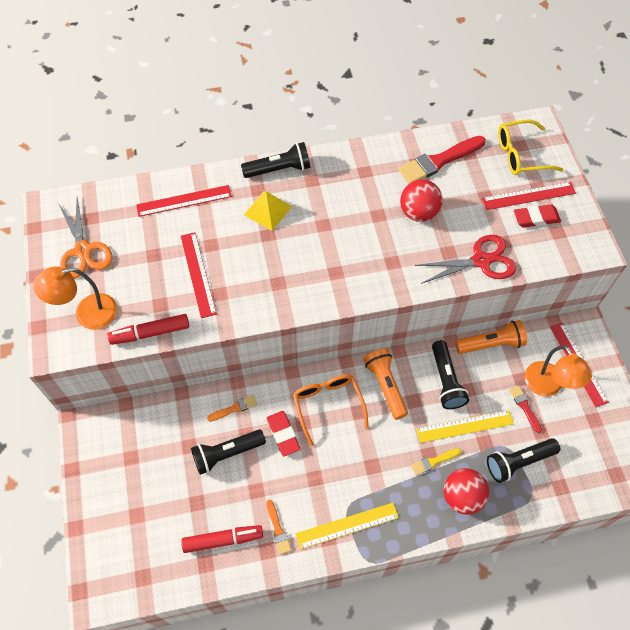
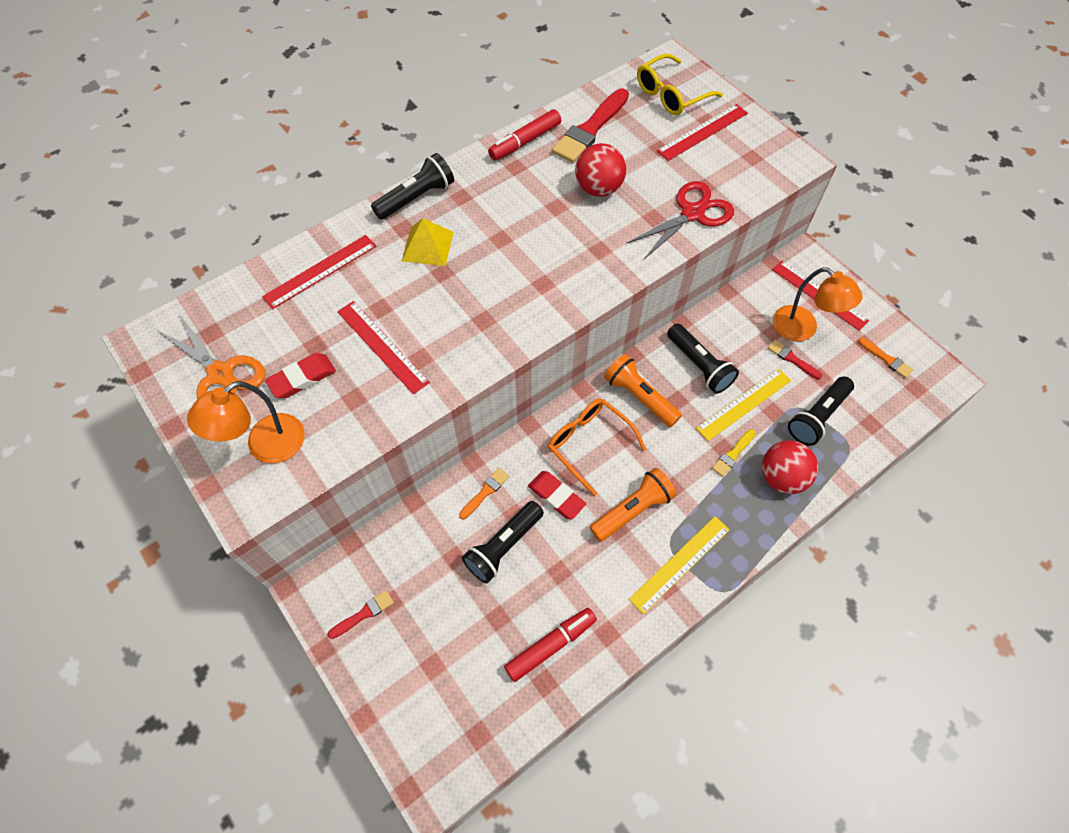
camera: 25 degrees left, 0 degrees up
(109, 457) = (364, 614): none -> red brush
(150, 333) = (359, 436): red marker -> red marker (525, 141)
(278, 529) = (606, 604): orange brush -> orange brush (886, 359)
(491, 344) = (724, 310): orange flashlight -> orange flashlight (632, 510)
(536, 218) = (723, 151): red eraser -> red eraser (302, 378)

